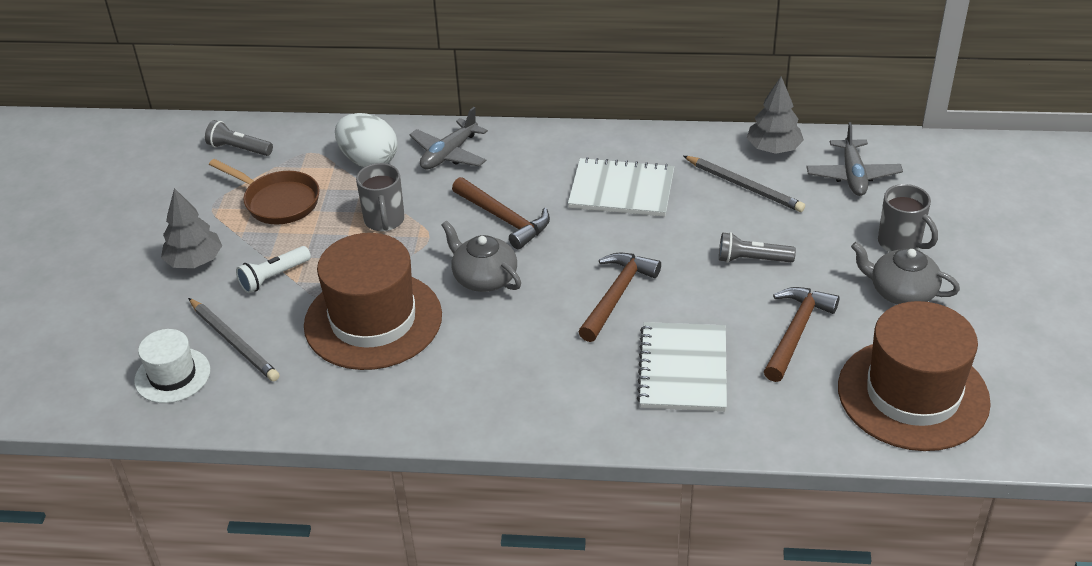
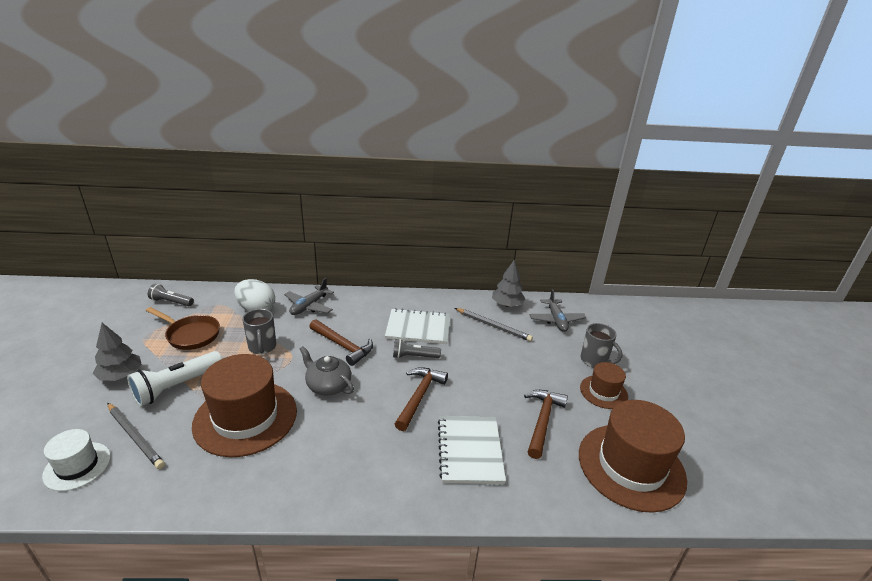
camera: 10 degrees left, 10 degrees down
(274, 277) = (177, 386): white flashlight -> white flashlight, size x1.61
(752, 259) = (505, 371): grey flashlight -> grey flashlight (414, 356)
(901, 292) = (603, 392): grey teapot -> brown hat

